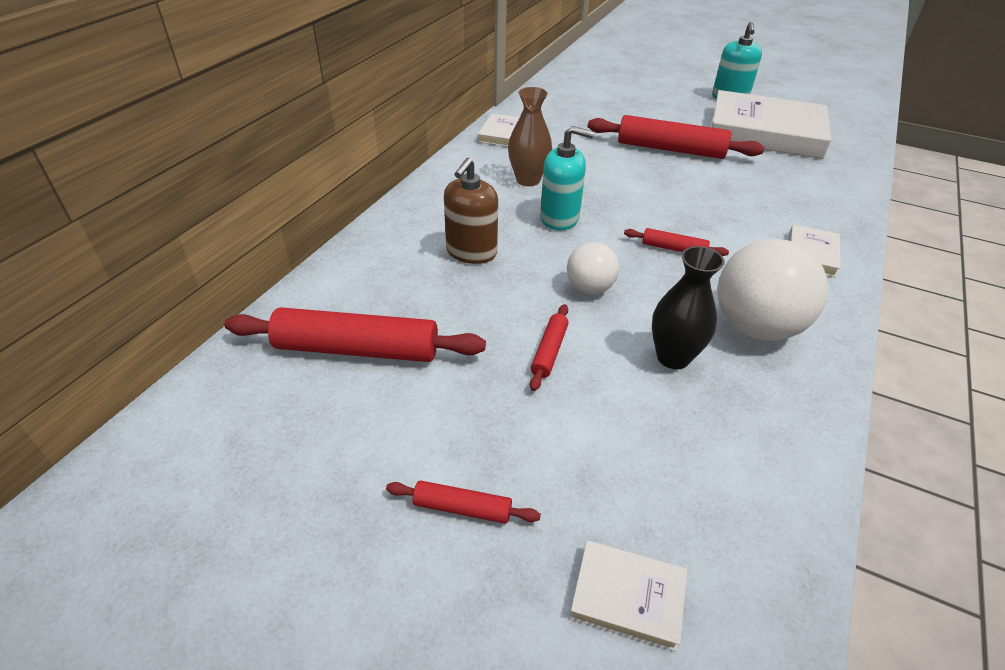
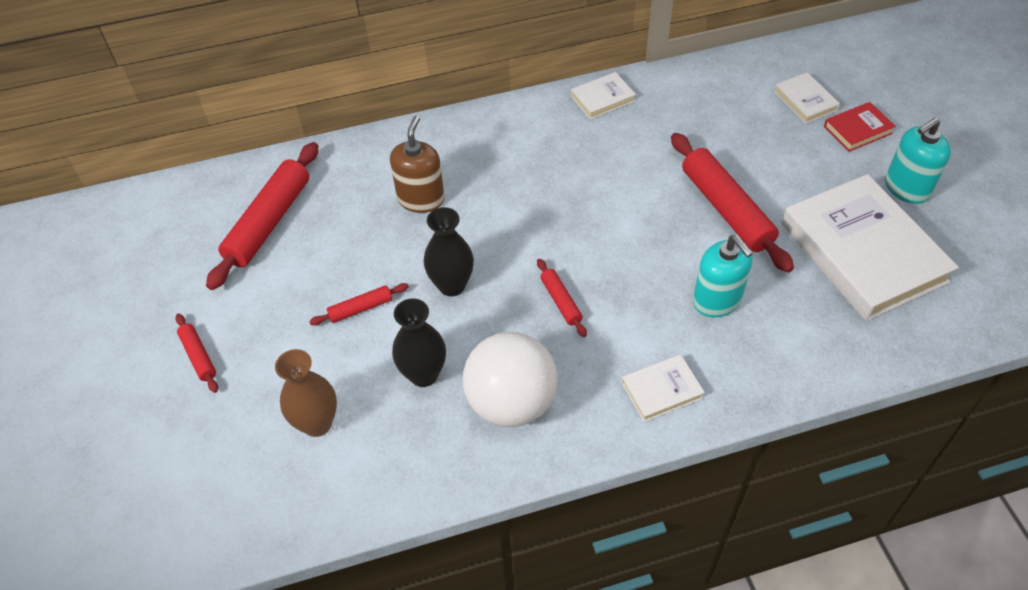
camera: 50 degrees right, 10 degrees up
(357, 349) = (269, 222): red rolling pin -> red rolling pin turned 60 degrees clockwise
(471, 252) = (421, 199): brown soap dispenser -> brown soap dispenser turned 120 degrees clockwise
(528, 180) = (552, 161): brown vase -> brown vase (317, 423)
(559, 218) = (521, 213): turquoise soap dispenser -> turquoise soap dispenser (717, 300)
(589, 288) = (452, 285): white ball -> black vase
(627, 597) = (203, 463): white book -> white book (805, 101)
(663, 85) = (858, 130): none -> red book

